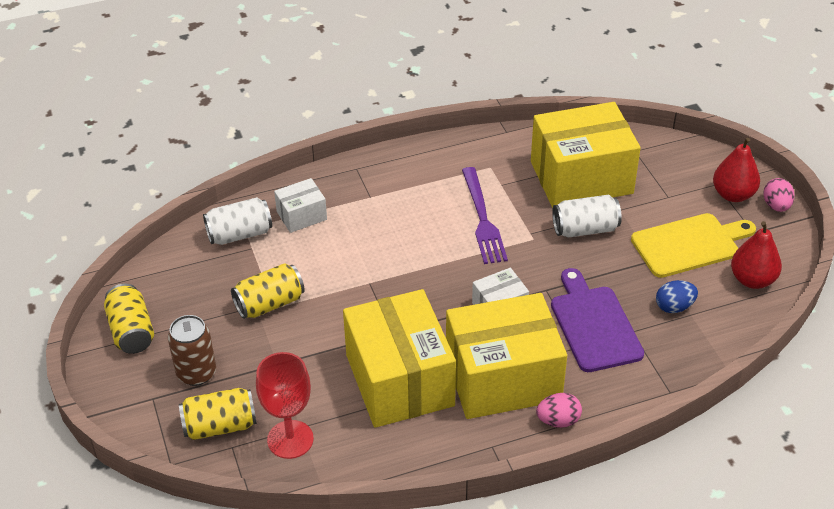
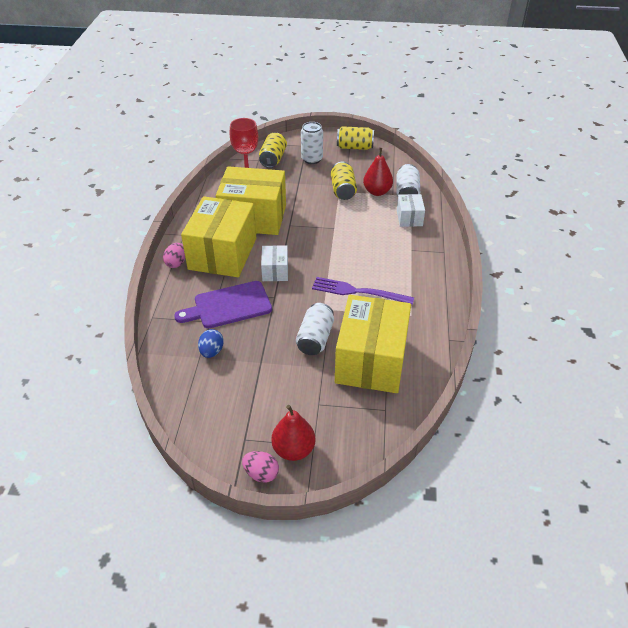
camera: 115 degrees right, 0 degrees up
(196, 373) = (312, 159): brown can -> white can
(594, 325) = (229, 306): purple cutting board -> purple cutting board turned 150 degrees clockwise
(689, 244) = (260, 390): yellow cutting board -> none
(752, 280) = (200, 409): red pear -> red pear (377, 192)

